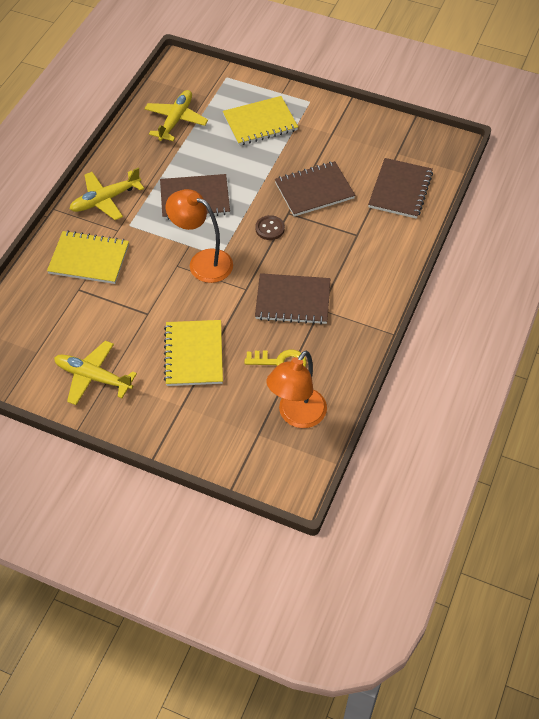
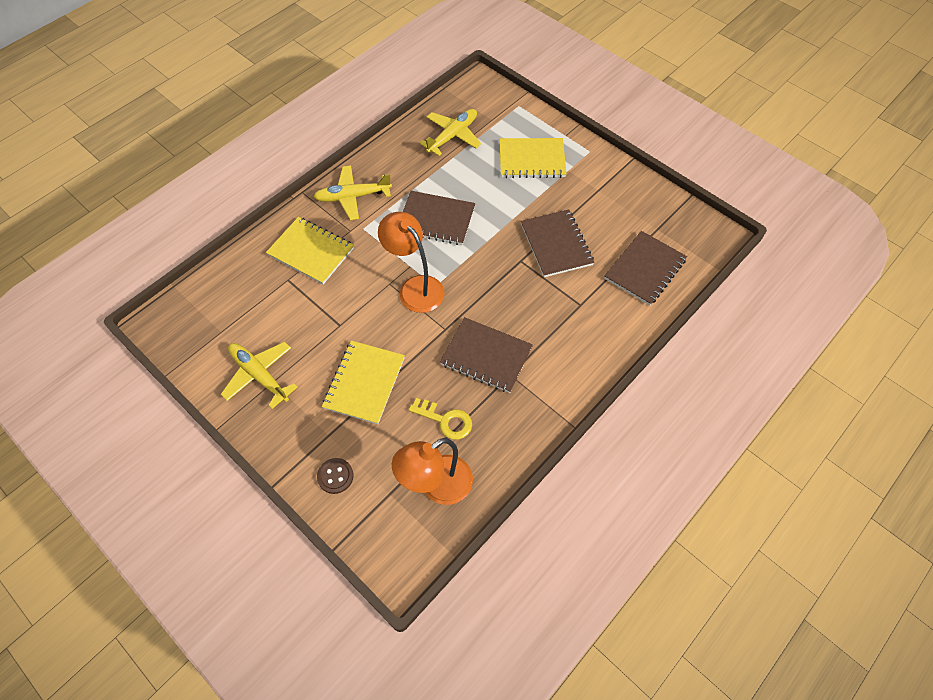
camera: 20 degrees right, 5 degrees up
(270, 228) = (495, 272): brown button -> brown button (335, 476)
(314, 190) = (556, 244): brown notebook -> brown notebook turned 75 degrees clockwise

